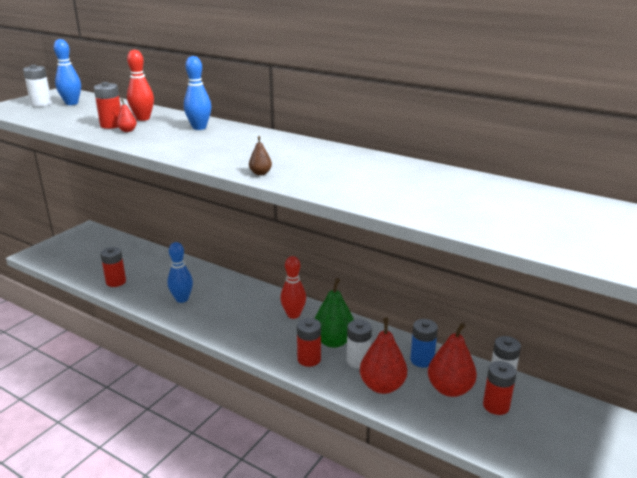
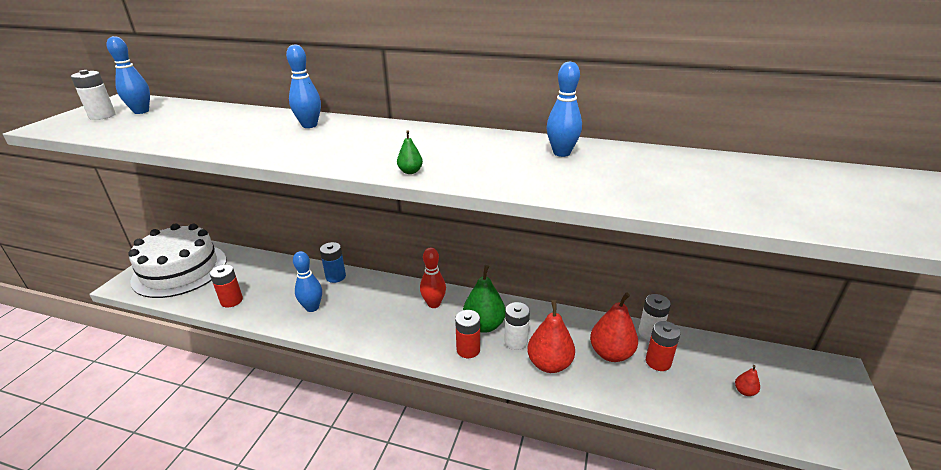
camera: 15 degrees left, 5 degrees up
(82, 250) = (180, 270): none -> white cake
(111, 125) = (204, 133): red battery -> none
(127, 131) = (227, 138): red pear -> red pear (744, 391)
(143, 118) = (238, 121): red bowling pin -> none
(260, 173) = (410, 171): brown pear -> green pear
(406, 174) = (561, 153): none -> blue bowling pin
(422, 360) = (573, 328): blue battery -> blue battery (335, 277)

